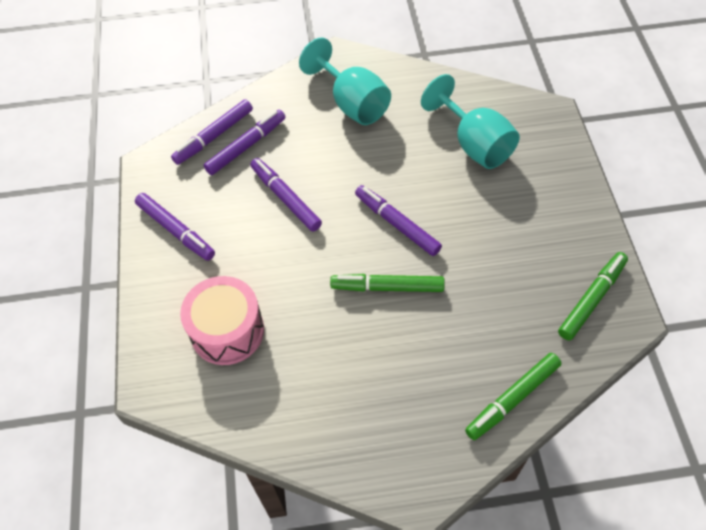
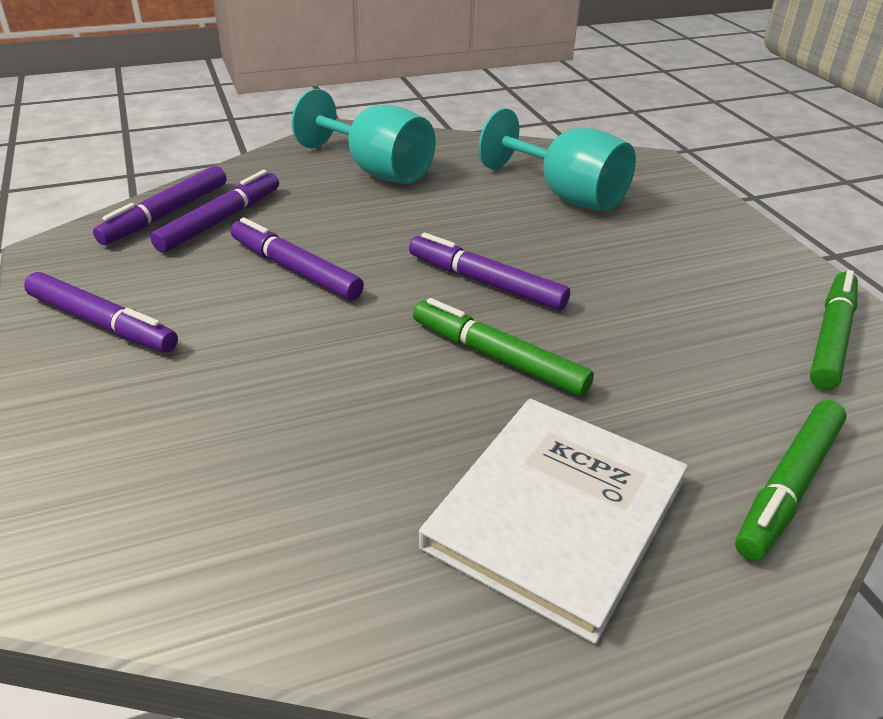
camera: 15 degrees left, 20 degrees down
(227, 331) = (211, 451): pink drum -> none
(387, 287) = (498, 357): green marker -> green marker turned 45 degrees clockwise
(387, 396) = (556, 514): none -> white book

